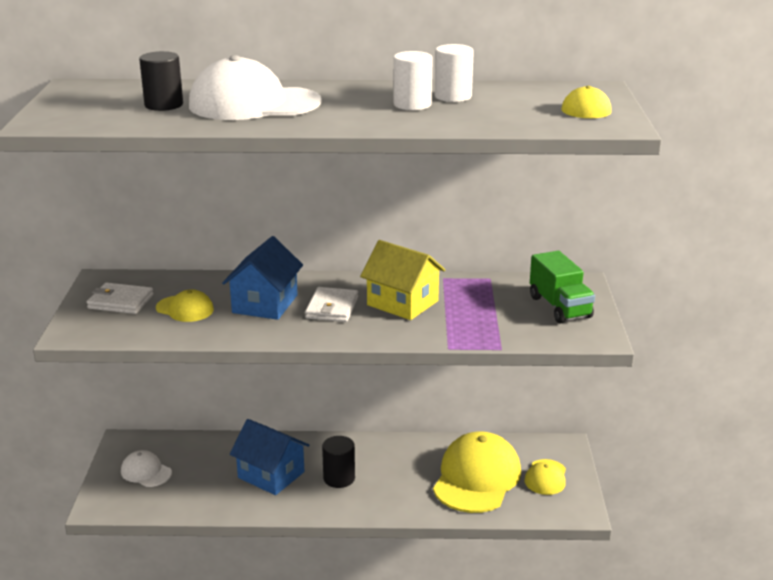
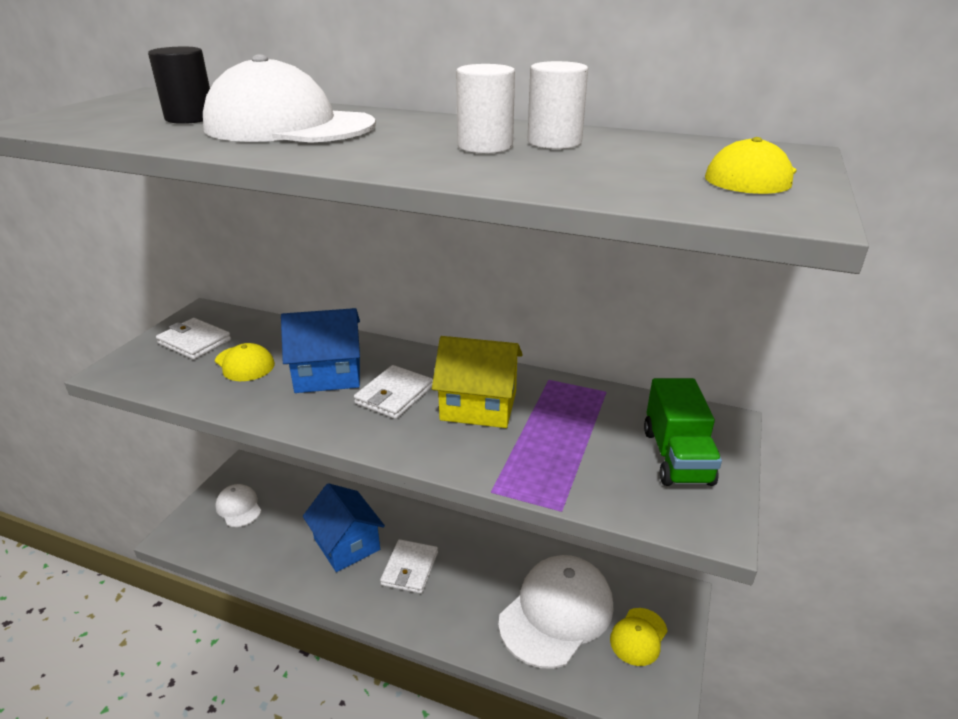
camera: 20 degrees right, 5 degrees up
(265, 304) = (328, 374): blue house -> blue house turned 45 degrees clockwise
(339, 478) = (410, 568): black cylinder -> white wallet
(402, 303) = (478, 406): yellow house -> yellow house turned 45 degrees counterclockwise
(477, 478) = (556, 612): yellow cap -> white cap

